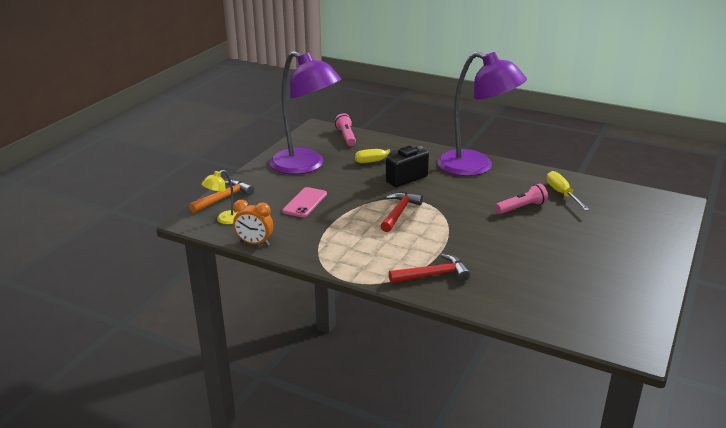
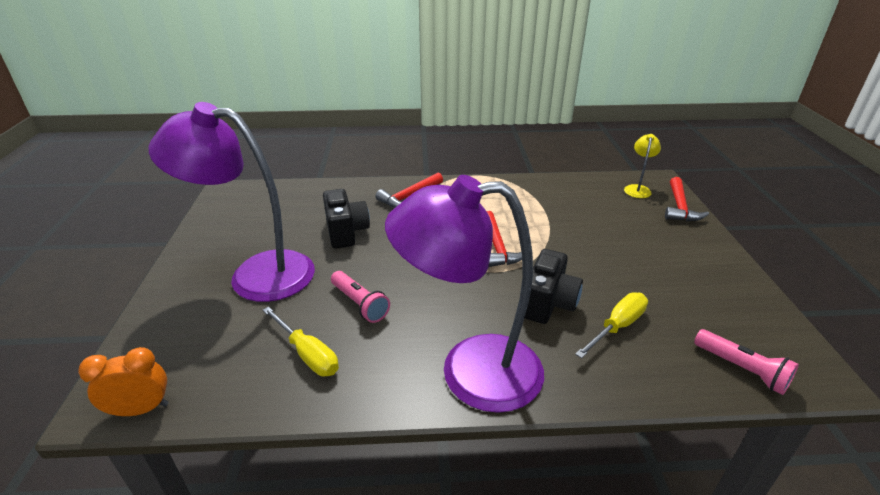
camera: 150 degrees right, 5 degrees up
(224, 198) = (679, 207): orange hammer -> red hammer
(254, 243) = (579, 179): orange clock -> orange clock (141, 409)
(305, 202) = (603, 227): pink phone -> none
(306, 166) = (686, 278): purple lamp -> purple lamp (256, 274)
(512, 257) = (346, 232): none -> black camera
(521, 207) = (360, 304): pink flashlight -> pink flashlight turned 75 degrees counterclockwise

